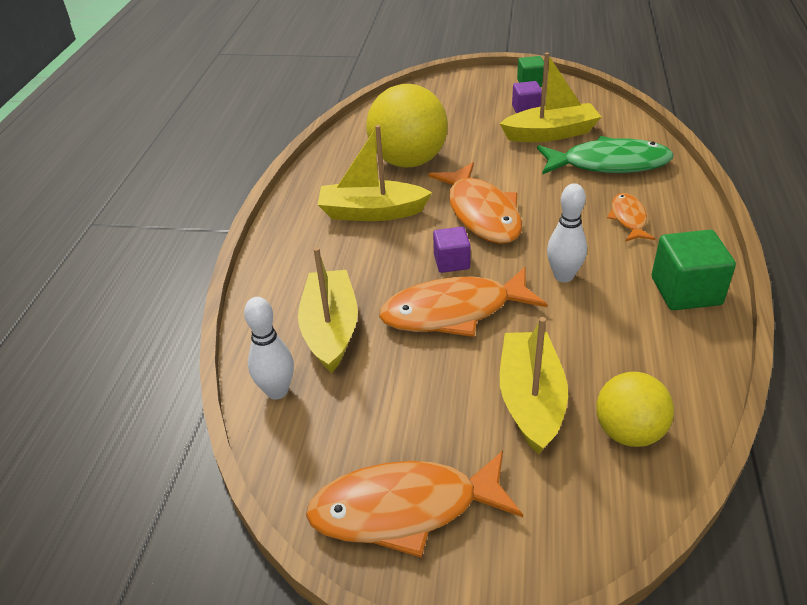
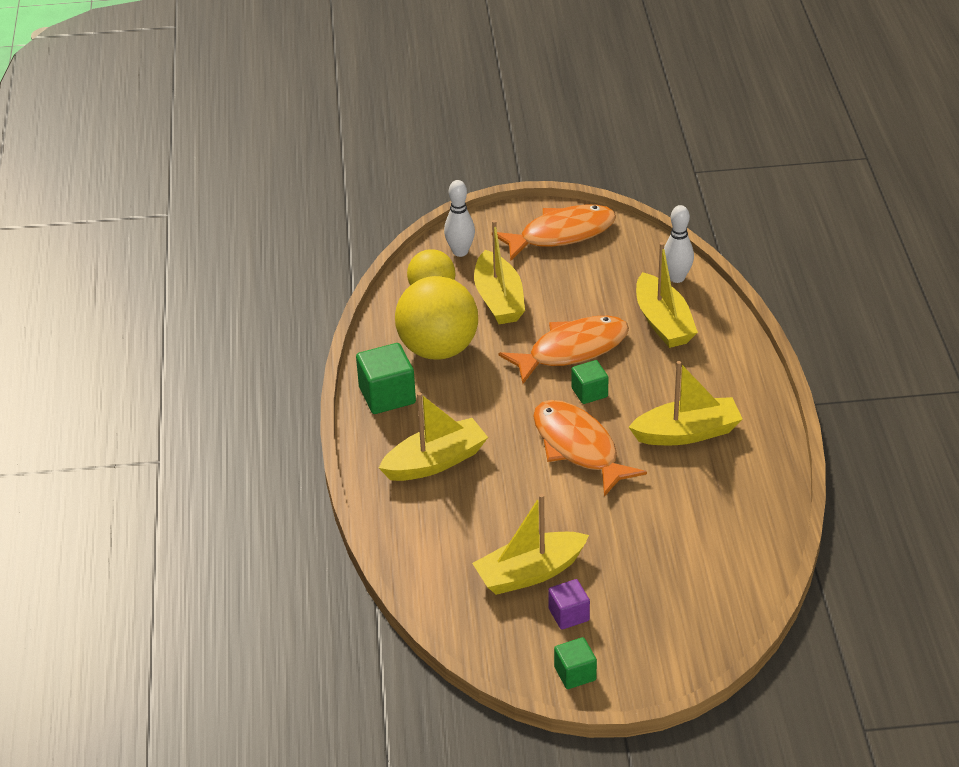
camera: 165 degrees right, 0 degrees up
(408, 161) = (681, 505): yellow ball -> yellow ball (438, 349)
(451, 262) = (589, 392): purple cube -> green cube
(563, 276) = (489, 394): white bowling pin -> white bowling pin (460, 252)
(608, 164) = (458, 532): green fish -> none
(628, 219) = (435, 462): orange fish -> yellow boat

